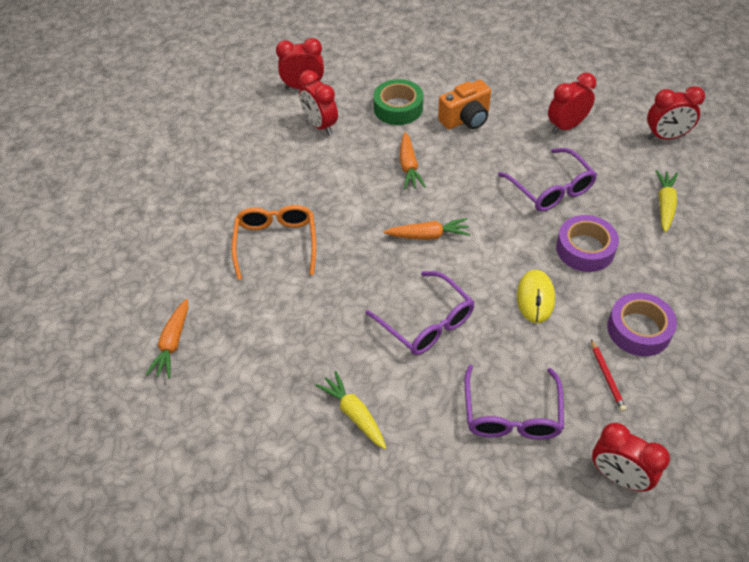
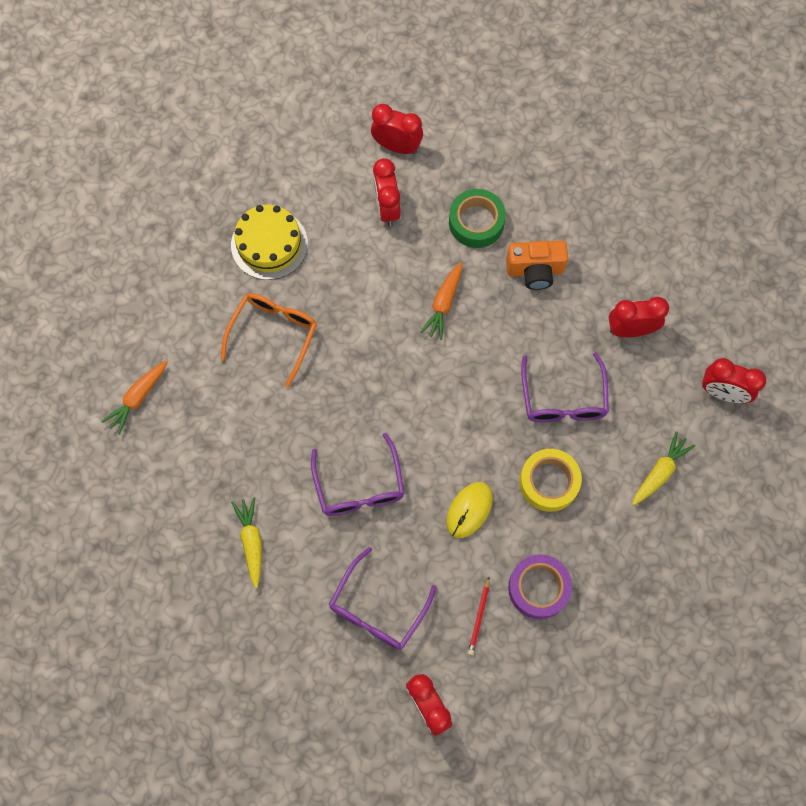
camera: 25 degrees right, 20 degrees up
(234, 184) = (269, 244): none -> yellow cake
(428, 235) = (414, 394): orange carrot -> none
(585, 249) = (549, 482): purple tape -> yellow tape

